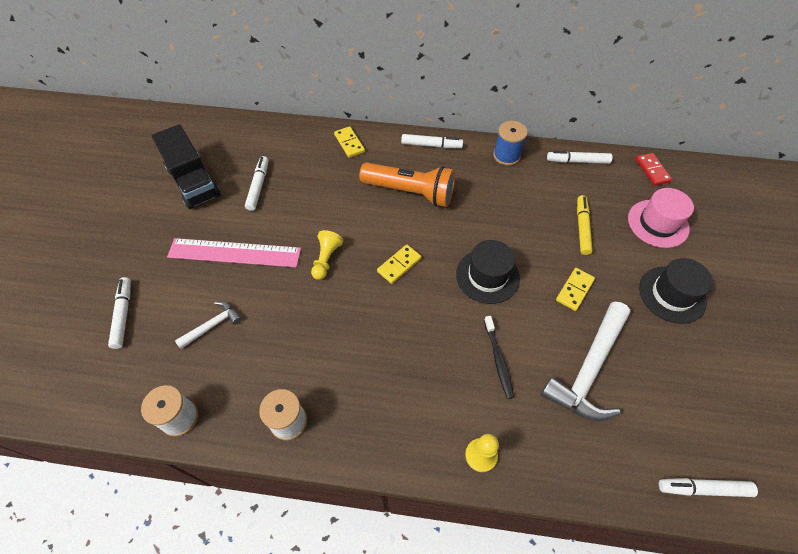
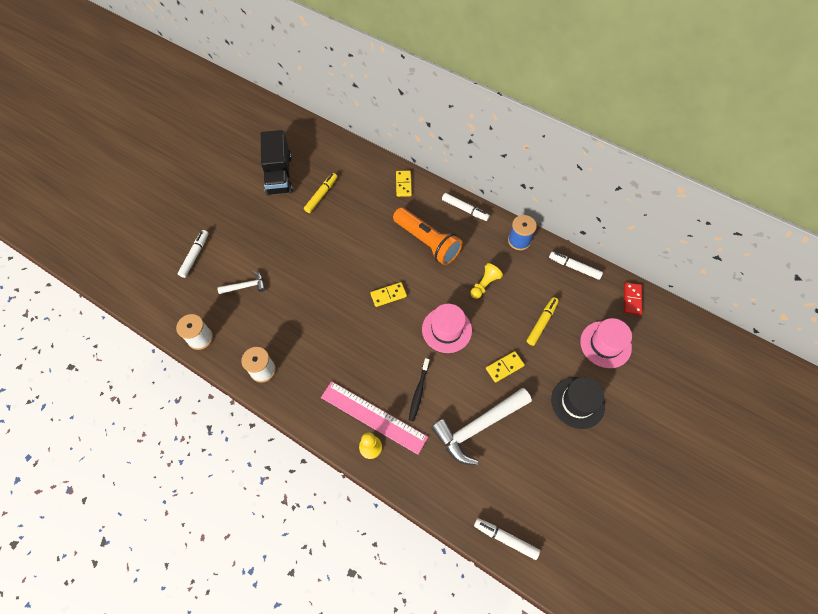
camera: 25 degrees right, 5 degrees up
(234, 253) = (282, 240): pink ruler -> pink ruler (373, 417)
(258, 186) = (321, 195): white marker -> yellow marker
(326, 259) = (340, 270): yellow pawn -> yellow pawn (484, 285)
(487, 276) = (446, 330): black hat -> pink hat

